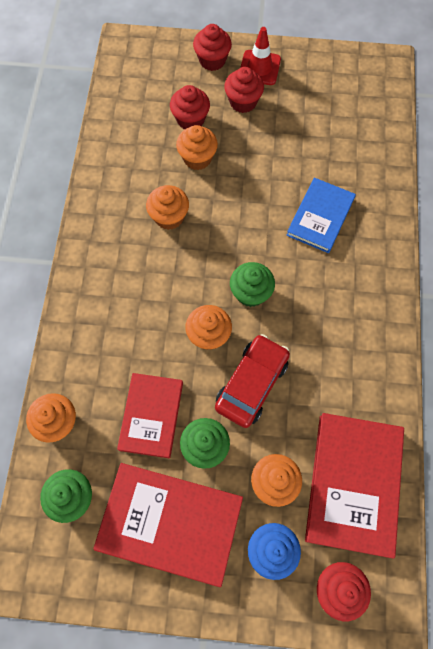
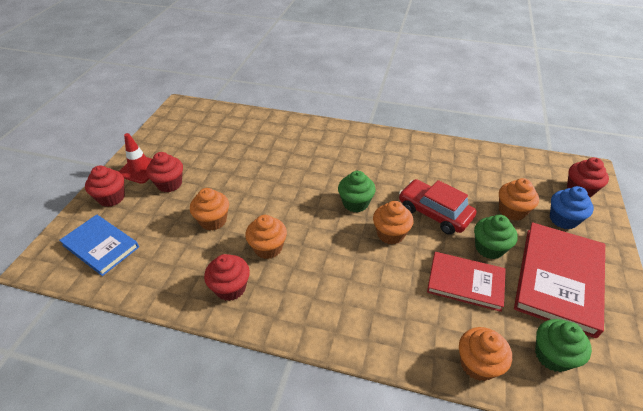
camera: 80 degrees left, 25 degrees down
(190, 120) = (168, 220): red cupcake -> red cupcake (230, 288)
(320, 217) = (298, 156): blue book -> blue book (101, 246)
(354, 484) = (506, 171): red book -> none

